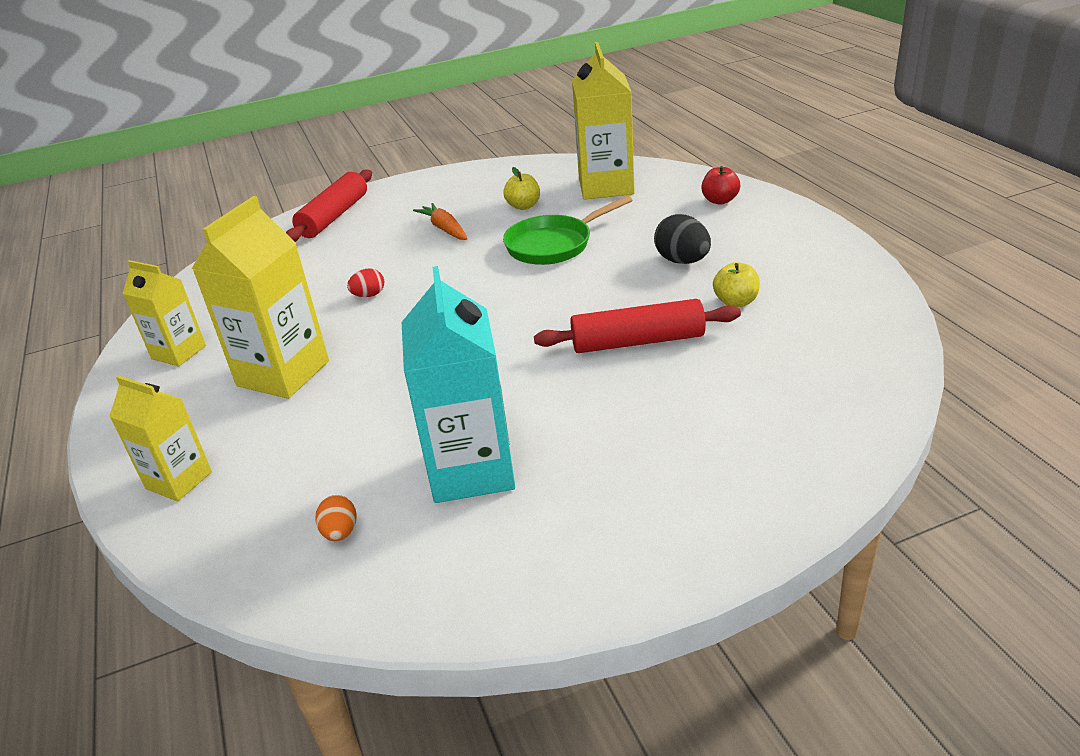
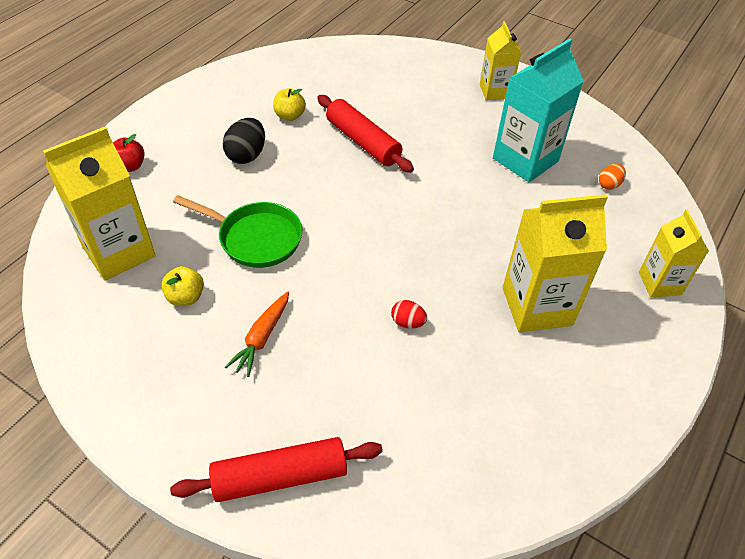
camera: 130 degrees left, 15 degrees up
(179, 352) = (580, 408): yellow carton -> yellow carton (495, 91)

